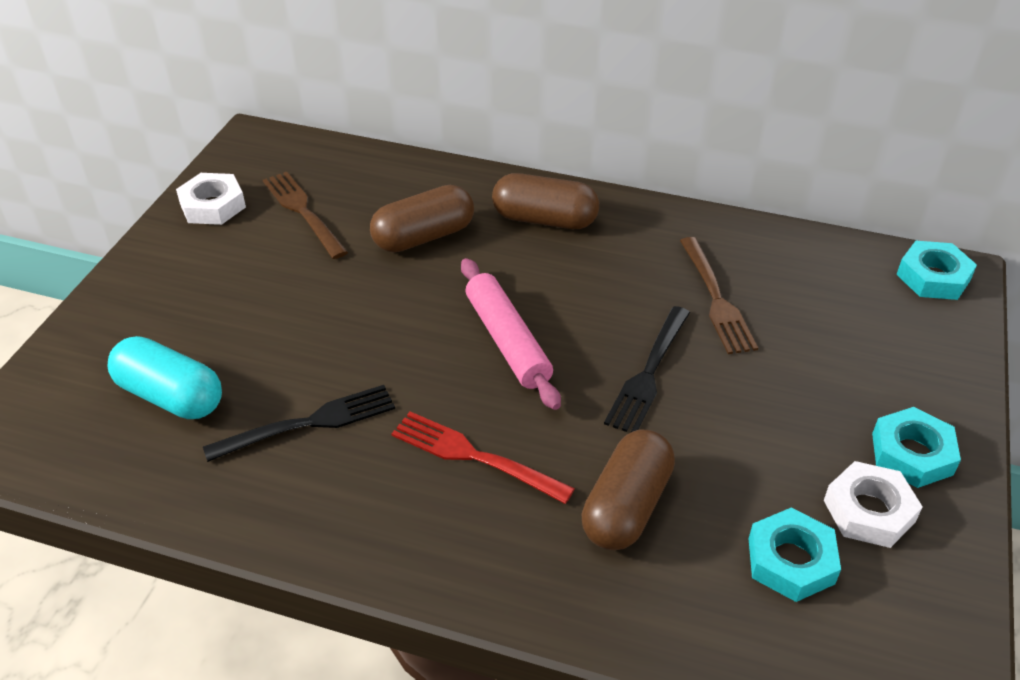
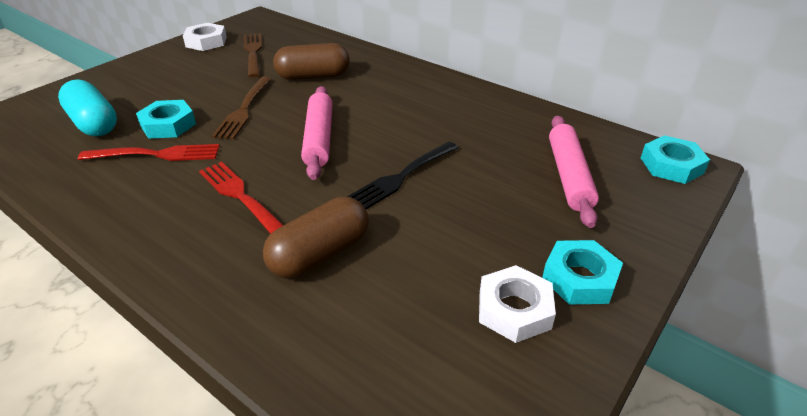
camera: 20 degrees right, 5 degrees down
(308, 423) = (156, 154): black fork -> red fork
(544, 219) = (397, 81): brown capsule -> none
(716, 299) = (485, 145): brown fork -> brown fork (244, 109)
(791, 561) = (421, 327): turquoise nut -> turquoise nut (168, 125)
(834, 321) = (569, 176): none -> pink rolling pin

